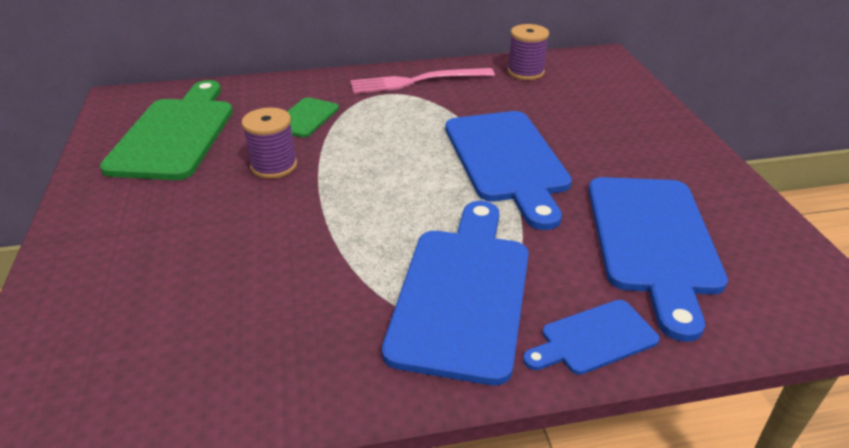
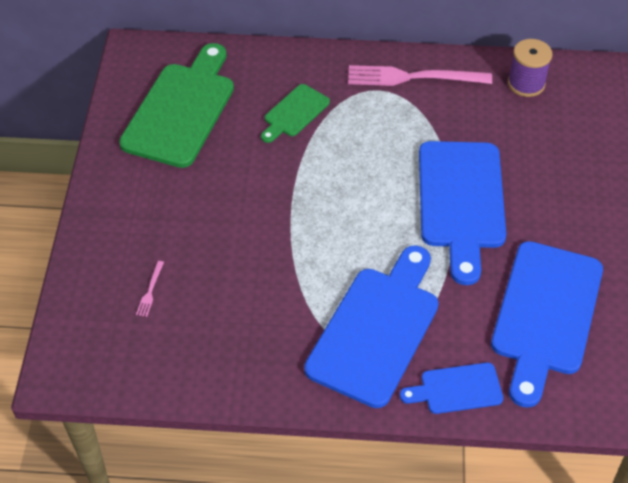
camera: 15 degrees right, 15 degrees up
(146, 306) = (150, 290): none -> pink fork
(274, 166) = (259, 167): purple spool -> none

